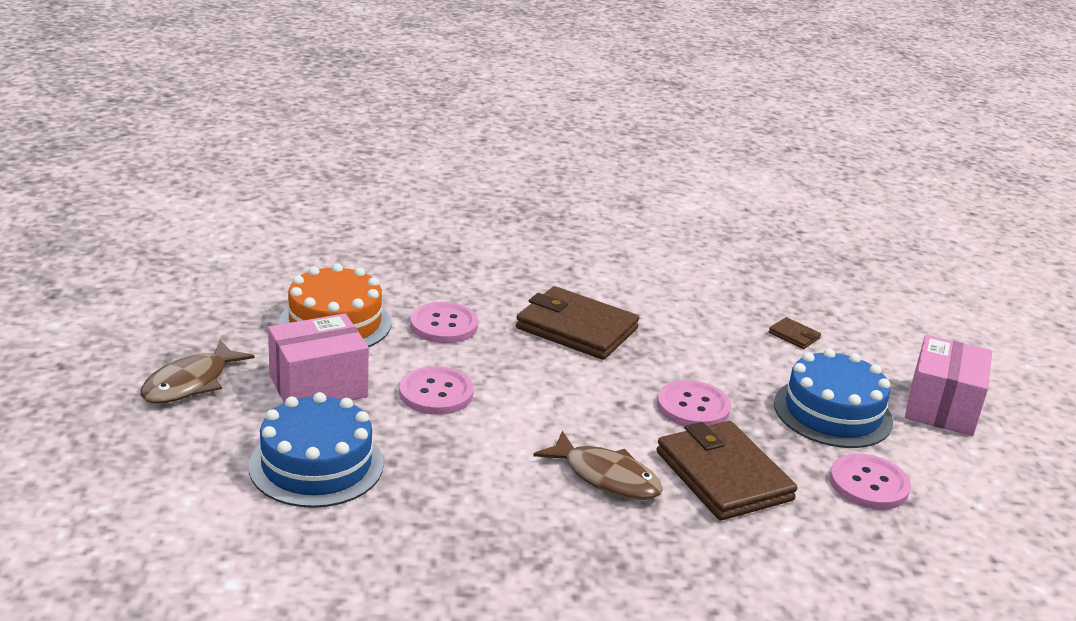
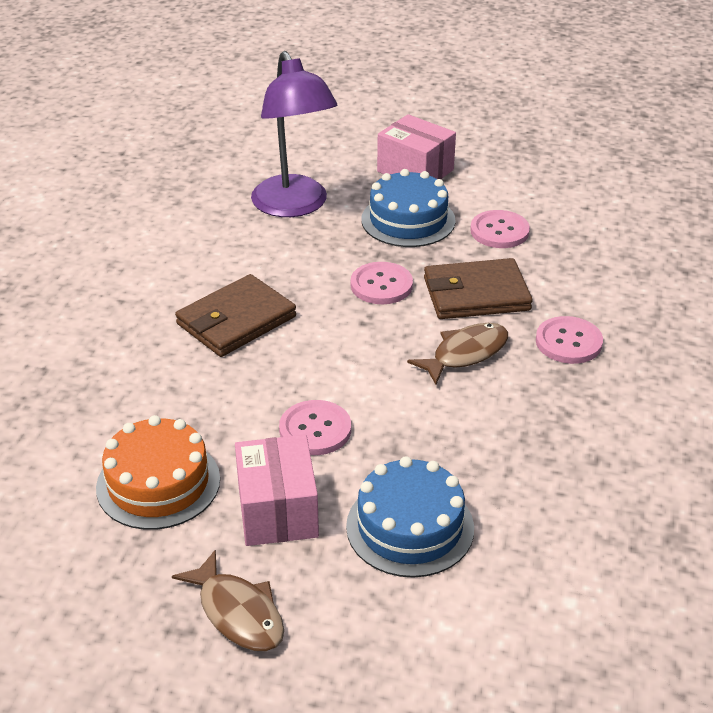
camera: 70 degrees left, 10 degrees up
(444, 325) = (195, 404): pink button -> pink button (568, 342)
(794, 336) = (294, 206): brown wallet -> purple lamp

